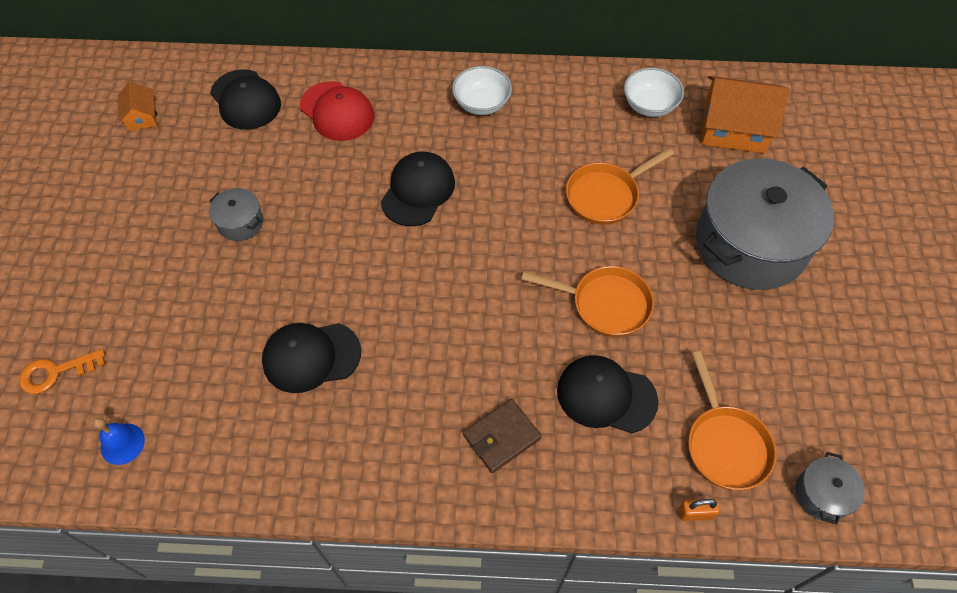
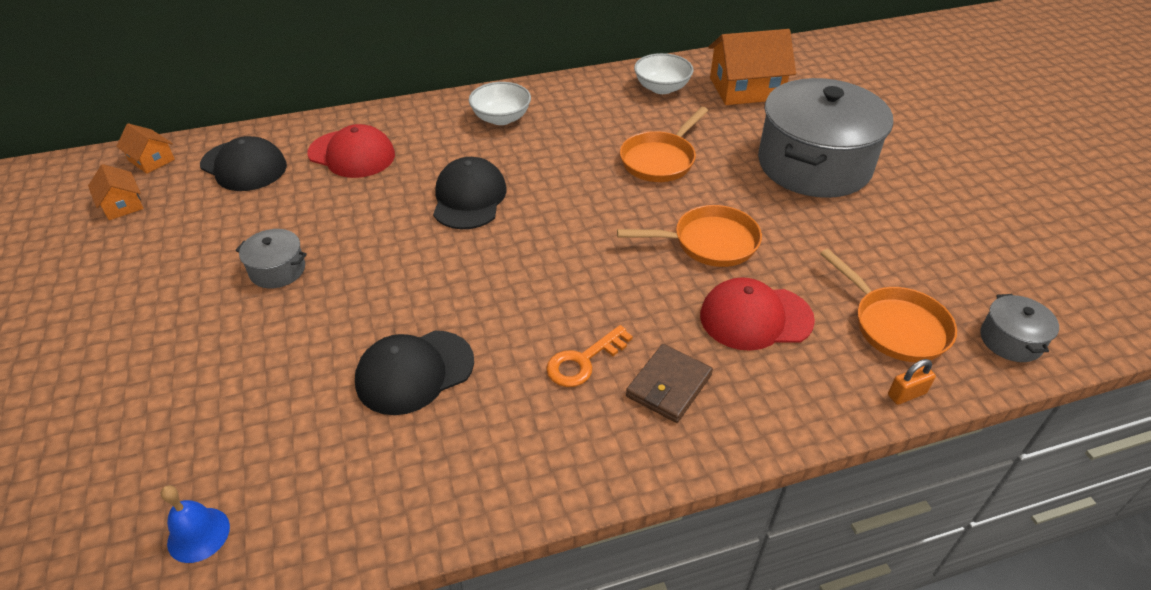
camera: 20 degrees left, 15 degrees down
(56, 372) = (78, 482): orange key -> orange key (583, 361)
(175, 72) = (151, 160): none -> orange house
(606, 395) = (755, 317): black cap -> red cap

